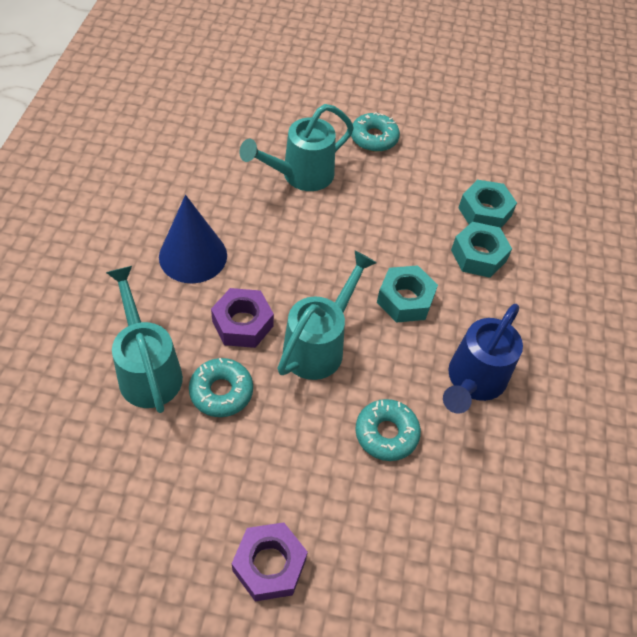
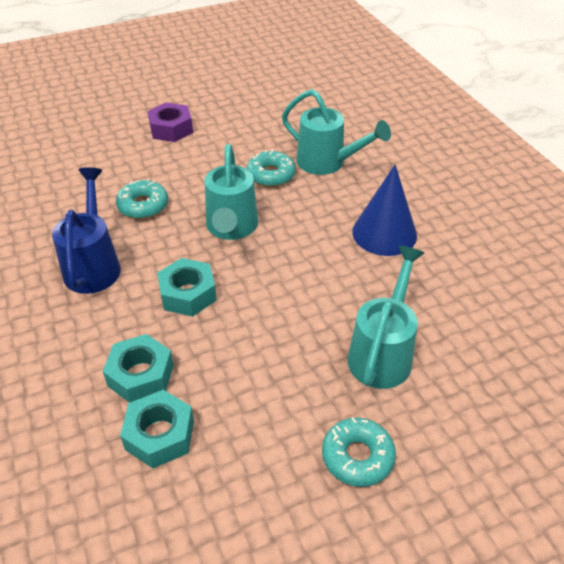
camera: 150 degrees right, 10 degrees down
(242, 323) = (298, 213): purple nut -> none

